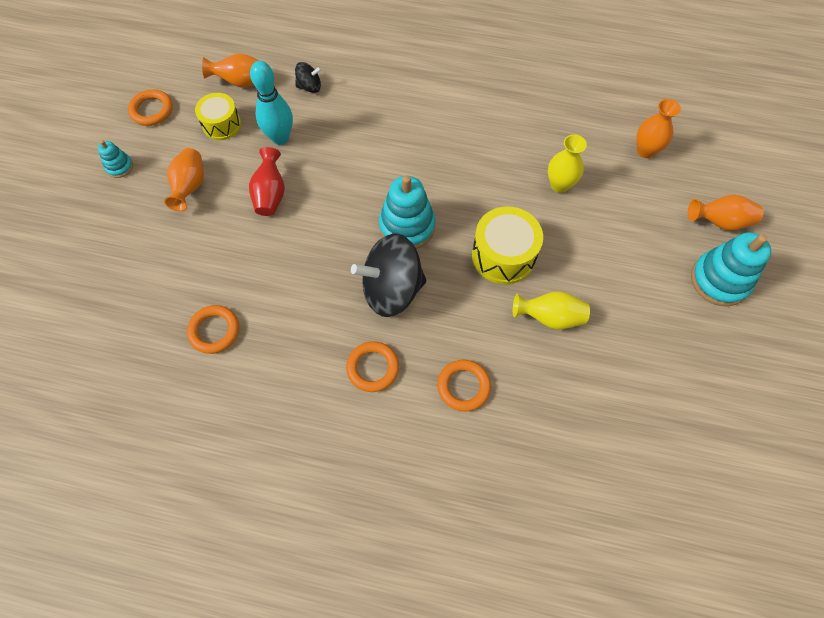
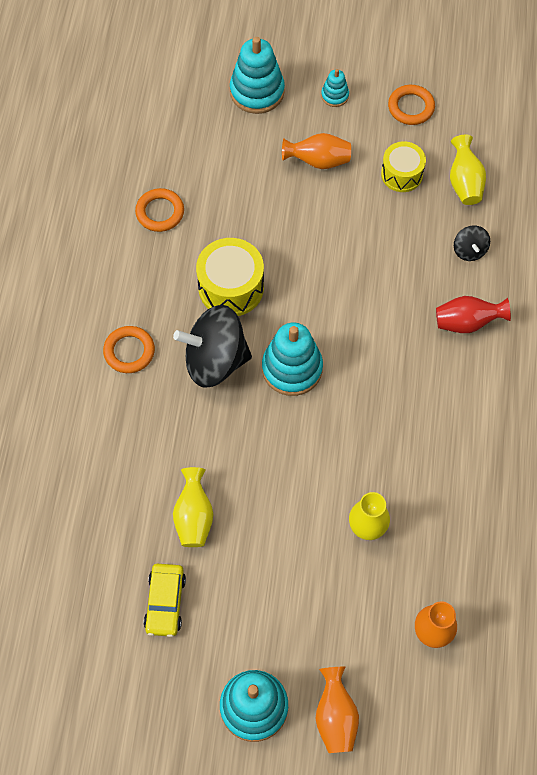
camera: 85 degrees right, 0 degrees up
(92, 232) = (257, 92): none -> turquoise stacking toy
(241, 82) = (464, 182): orange vase -> yellow vase
(270, 194) = (318, 234): red vase -> red vase (467, 322)
(280, 138) = (392, 232): turquoise bowling pin -> none
(391, 289) = (215, 360): black spinning top -> black spinning top turned 75 degrees counterclockwise
(463, 386) = (113, 434): orange ring -> none
(503, 255) = (265, 468): yellow drum -> yellow drum (231, 287)
(633, 346) = (165, 602): none -> yellow car

